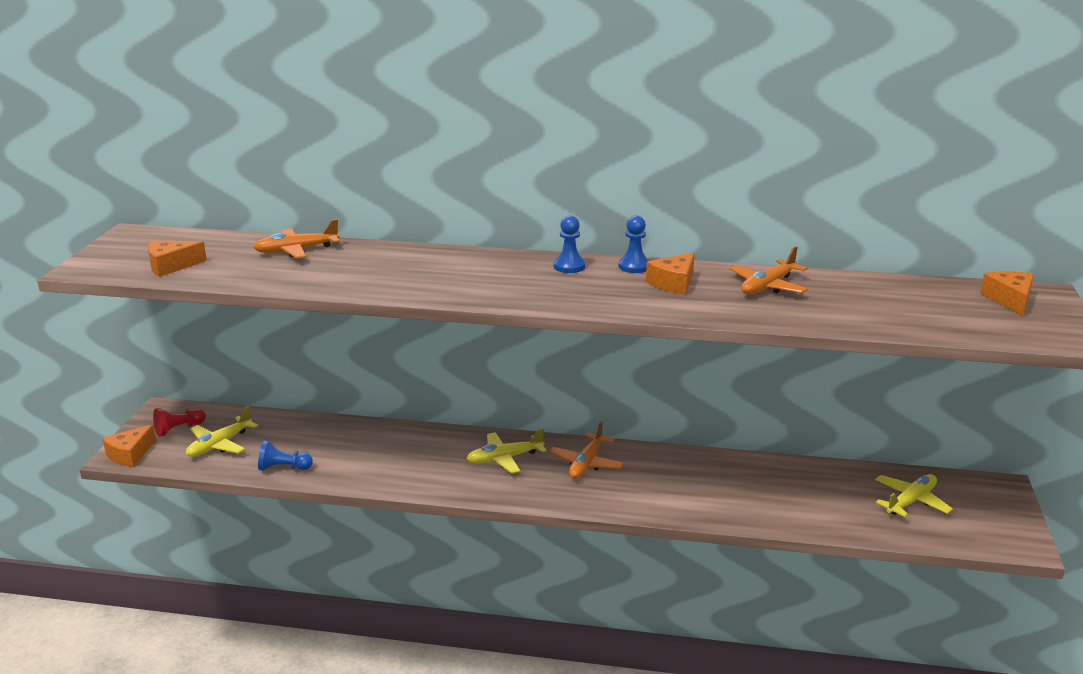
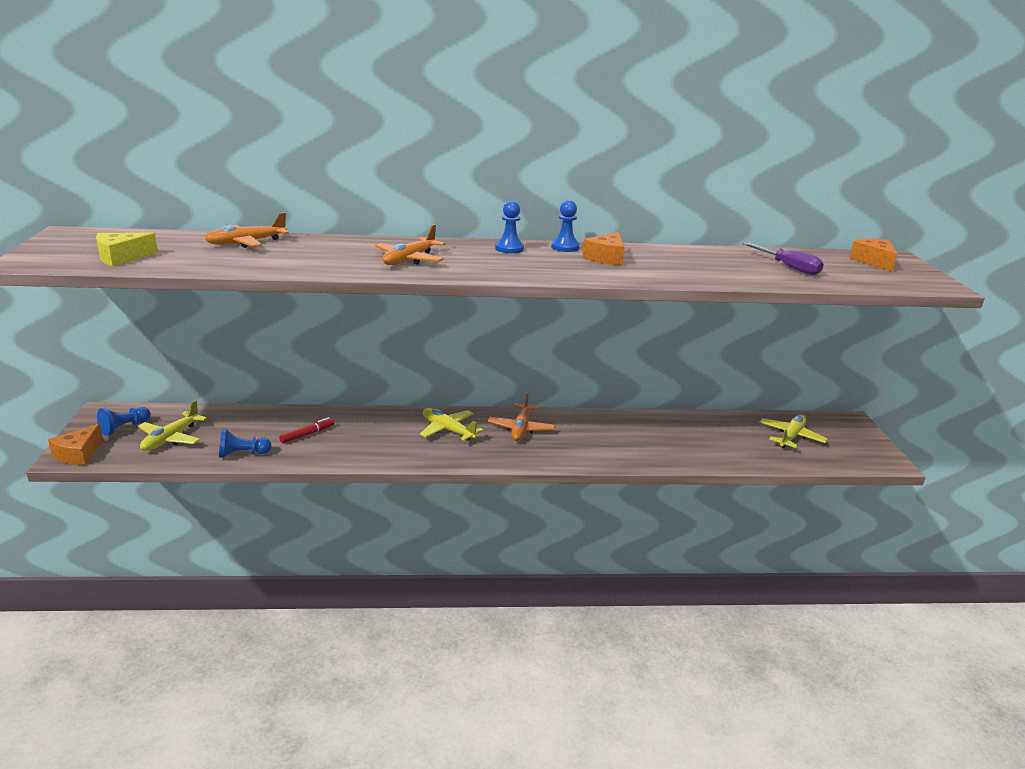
camera: 15 degrees left, 0 degrees up
(171, 266) = (121, 257): orange cheese -> yellow cheese
(178, 429) = (124, 428): red pawn -> blue pawn
(354, 451) = (307, 434): none -> red marker
(504, 458) = (448, 430): yellow plane -> yellow plane turned 75 degrees clockwise
(767, 286) = (685, 258): orange plane -> orange plane (409, 260)
(889, 304) = (788, 267): none -> purple screwdriver

